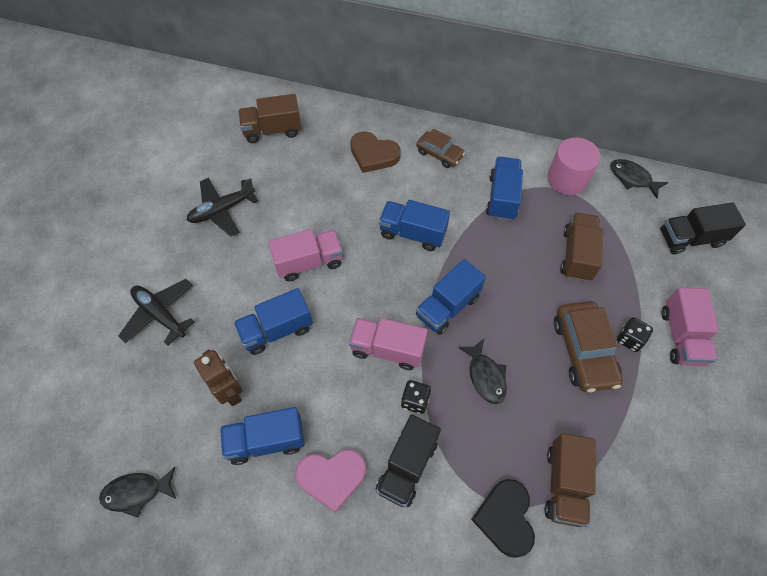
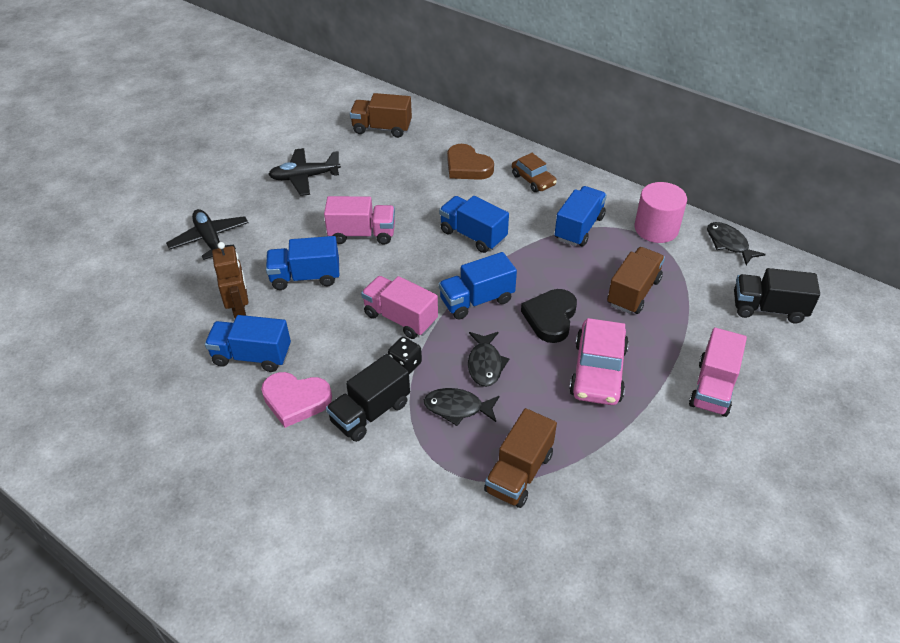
camera: 20 degrees right, 15 degrees down
(137, 492) = (122, 361): black fish -> black fish (457, 408)
(505, 518) = (444, 481): black heart -> black heart (550, 318)
(583, 351) = (598, 371): brown car -> pink car
(629, 339) = (653, 375): black dice -> none

